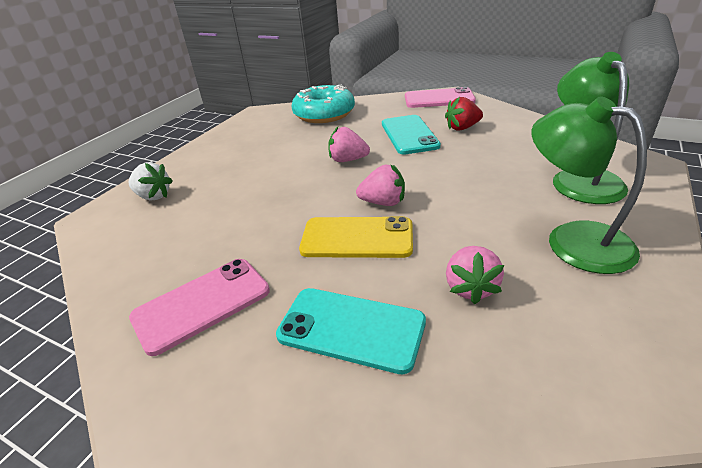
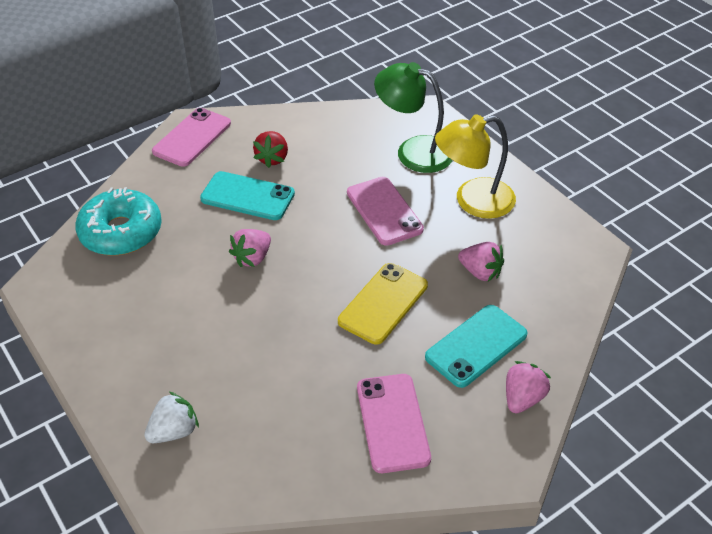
camera: 65 degrees left, 10 degrees up
(383, 202) = (348, 267): pink strawberry -> pink strawberry (522, 398)
(477, 194) = (384, 211): none -> pink phone
(573, 240) = (473, 201): green lamp -> yellow lamp

